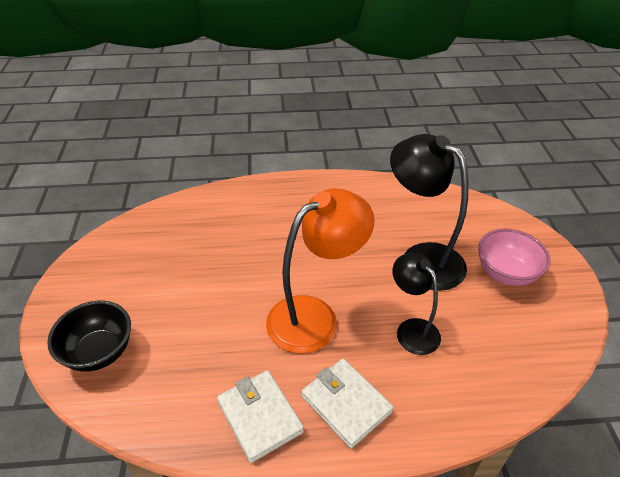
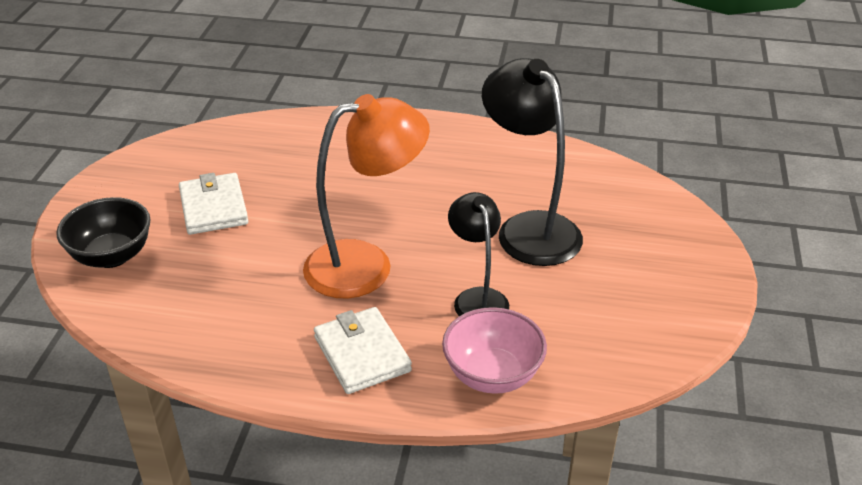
camera: 15 degrees right, 5 degrees down
(259, 417) = (260, 347): white wallet -> white wallet (213, 208)
(505, 273) = (631, 262): pink bowl -> pink bowl (492, 375)

